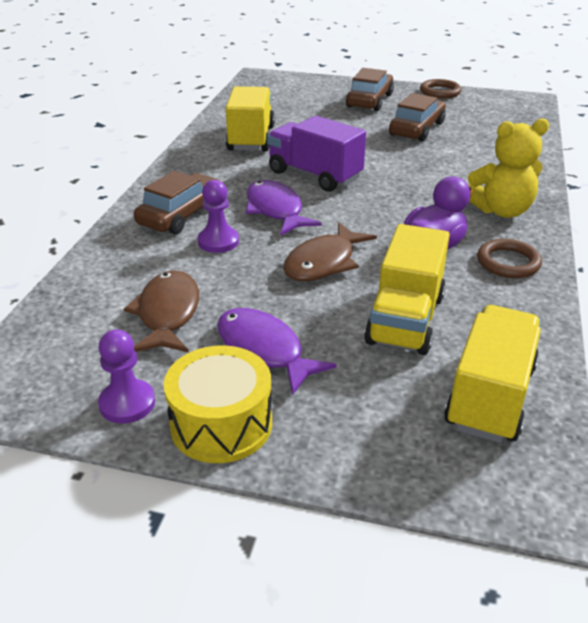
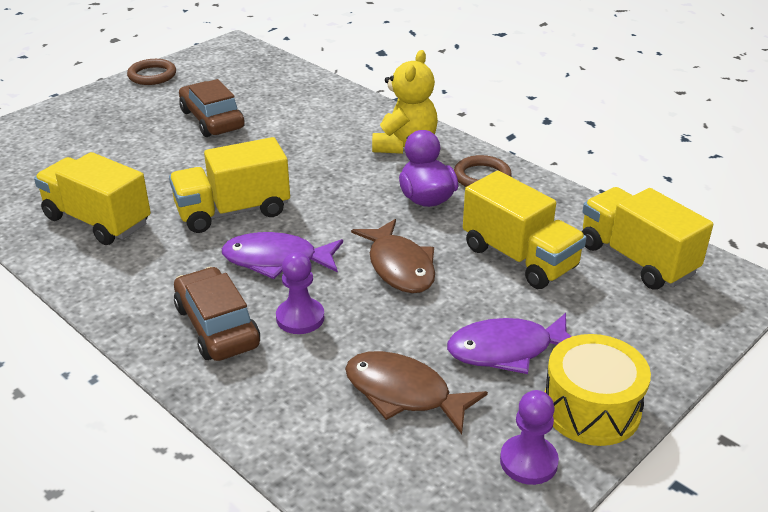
camera: 60 degrees left, 0 degrees up
(314, 175) = (233, 211): purple truck -> yellow truck
(369, 101) = (113, 118): brown car -> none

